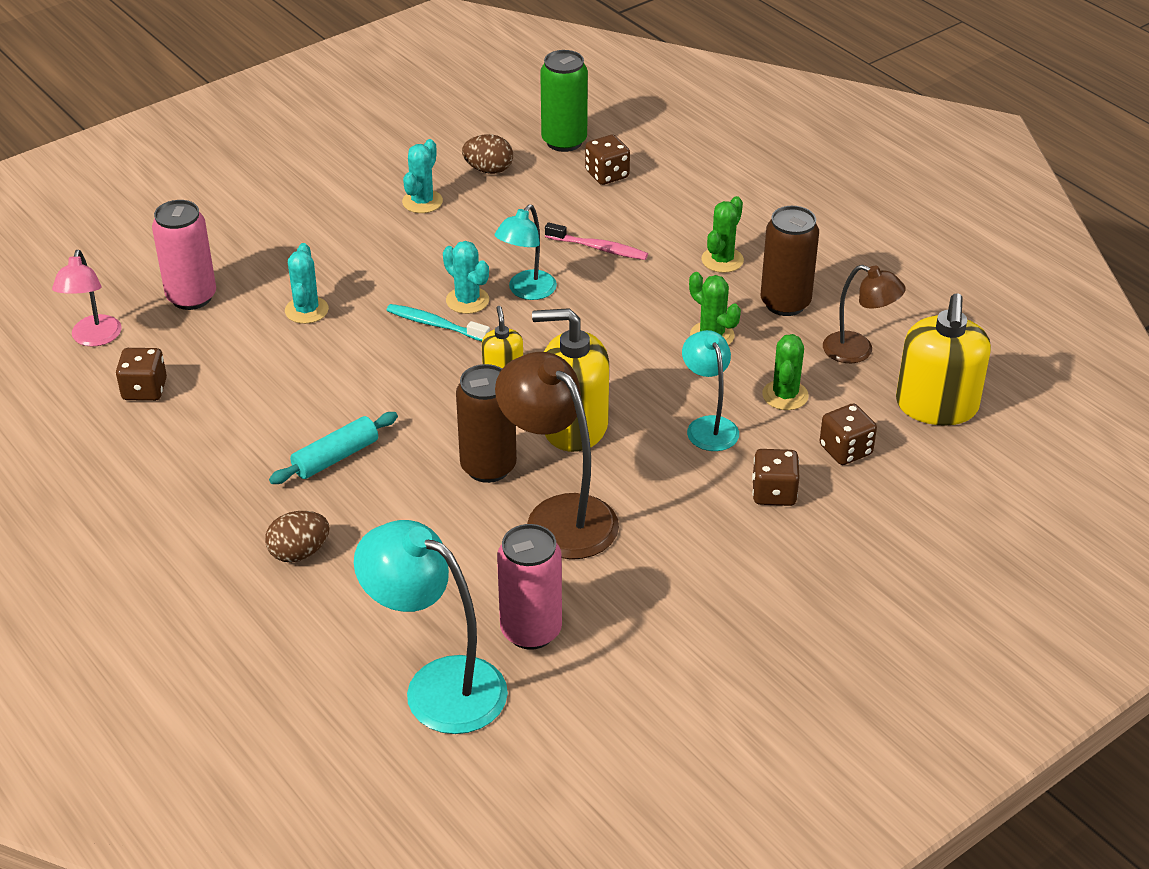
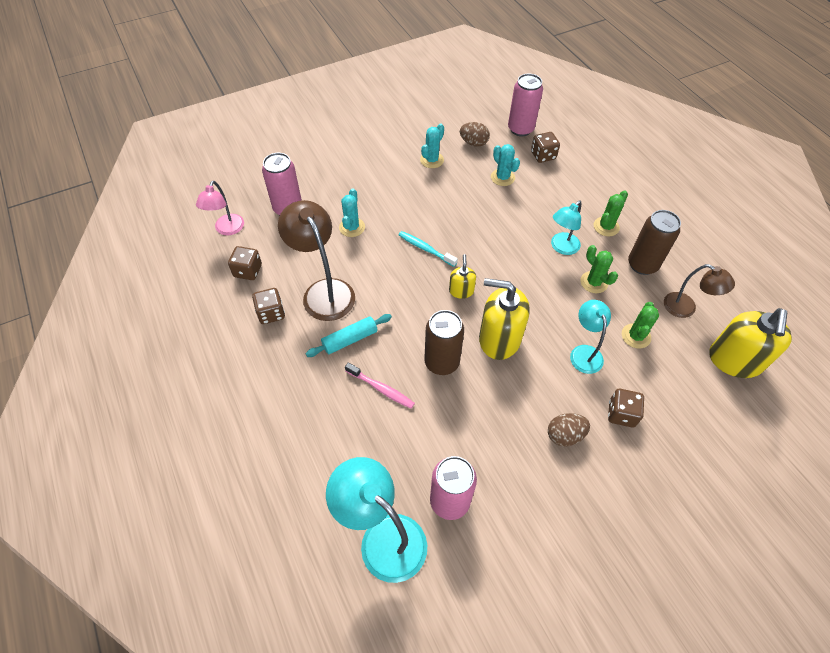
camera: 10 degrees right, 15 degrees up
(299, 553) = (315, 410): brown egg -> brown egg (564, 435)
(467, 300) = (447, 234): turquoise cactus -> turquoise cactus (502, 177)
(526, 291) = (484, 232): turquoise lamp -> turquoise lamp (561, 247)
(559, 515) = (480, 408): brown lamp -> brown lamp (324, 291)
(564, 141) = (520, 129): green can -> pink can
(599, 248) = (531, 207): pink toothbrush -> pink toothbrush (381, 389)
(845, 450) = (671, 386): brown dice -> brown dice (271, 313)

